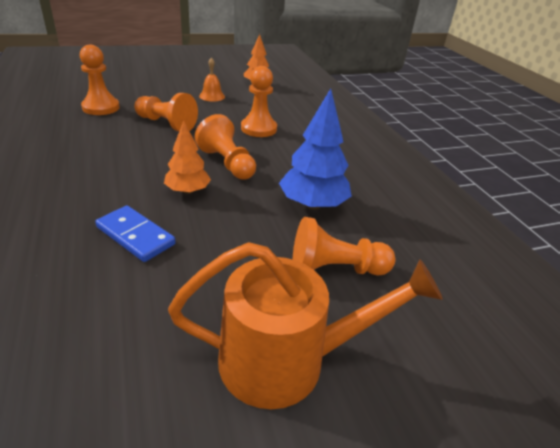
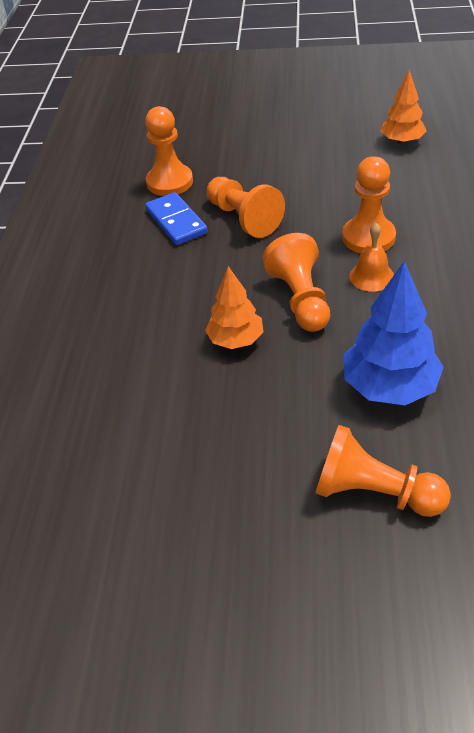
camera: 30 degrees right, 10 degrees up
(135, 236) = (158, 398): blue domino -> blue domino (176, 221)
(212, 96) = (323, 165): orange bell -> orange bell (371, 276)
(285, 360) = (265, 594): orange watering can -> none

